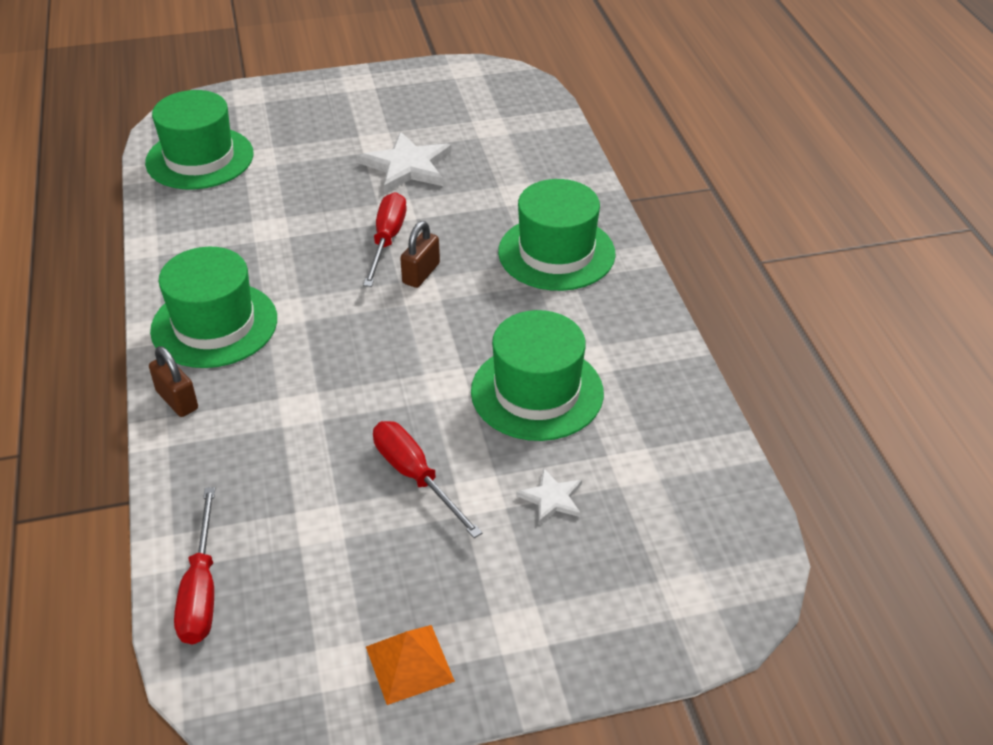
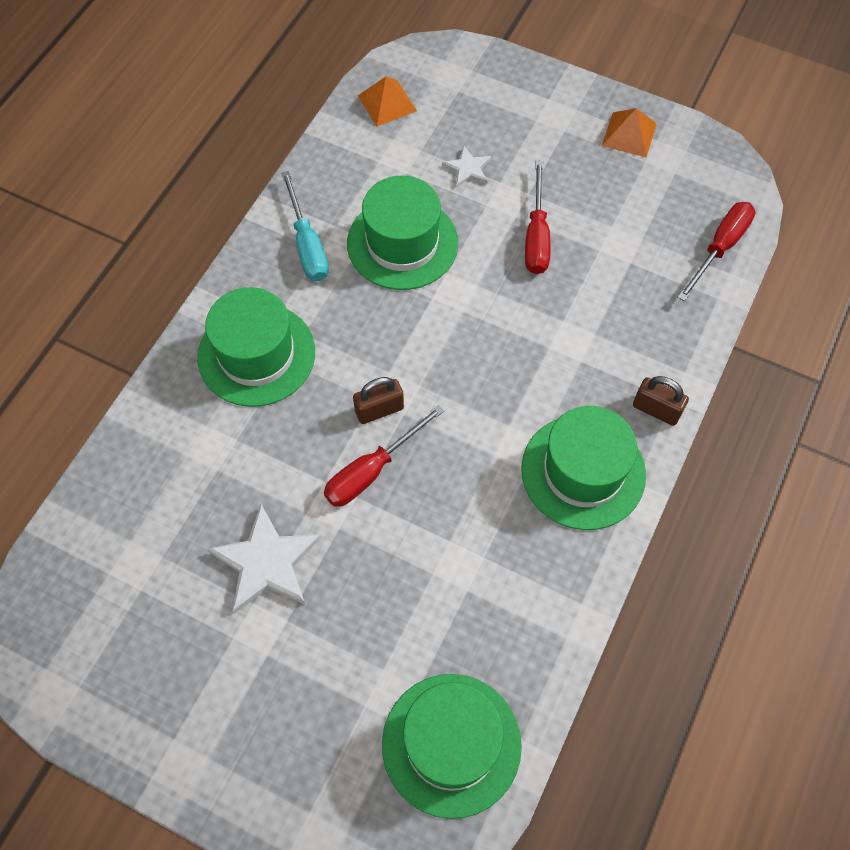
camera: 140 degrees left, 20 degrees up
(177, 400) = (656, 410): brown padlock -> brown padlock turned 60 degrees counterclockwise
(617, 341) = (307, 244): none -> turquoise screwdriver
(713, 512) = (387, 103): none -> orange pyramid

